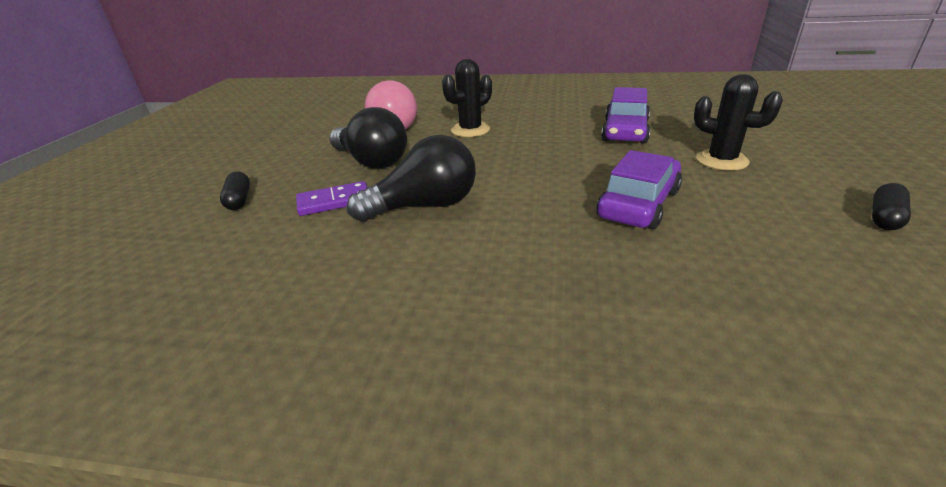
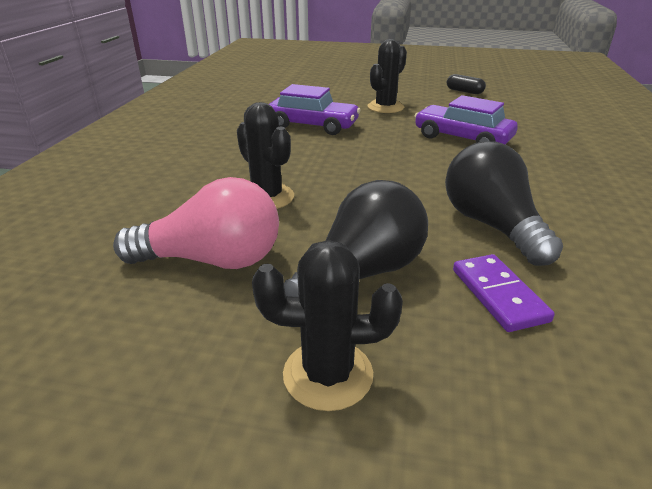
camera: 90 degrees left, 0 degrees up
(239, 200) = (524, 422): black capsule -> none
(297, 158) = (328, 374): none -> black cactus

